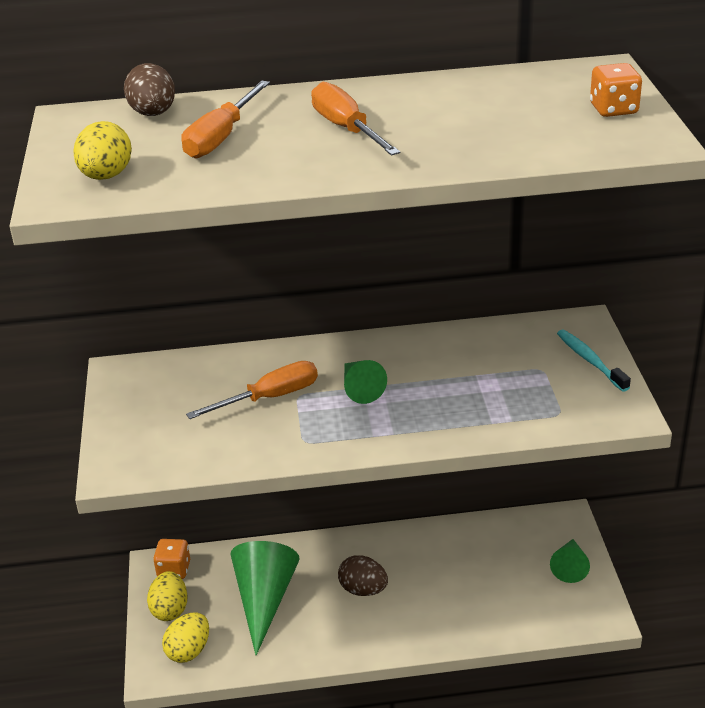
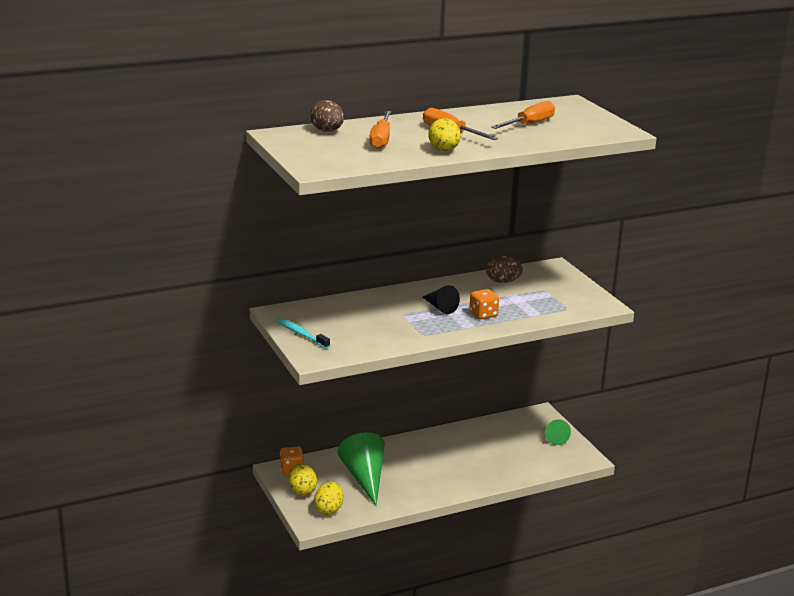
camera: 20 degrees left, 10 degrees down
(106, 176) = (332, 159): yellow egg -> yellow egg (444, 150)
(270, 398) = (386, 316): orange screwdriver -> orange screwdriver (529, 124)
(360, 388) = (440, 307): green cone -> black cone
(363, 590) = (428, 464): brown egg -> brown egg (503, 281)
(590, 360) = (569, 283): turquoise toothbrush -> turquoise toothbrush (301, 334)
(613, 109) = (590, 119): orange dice -> orange dice (483, 314)

